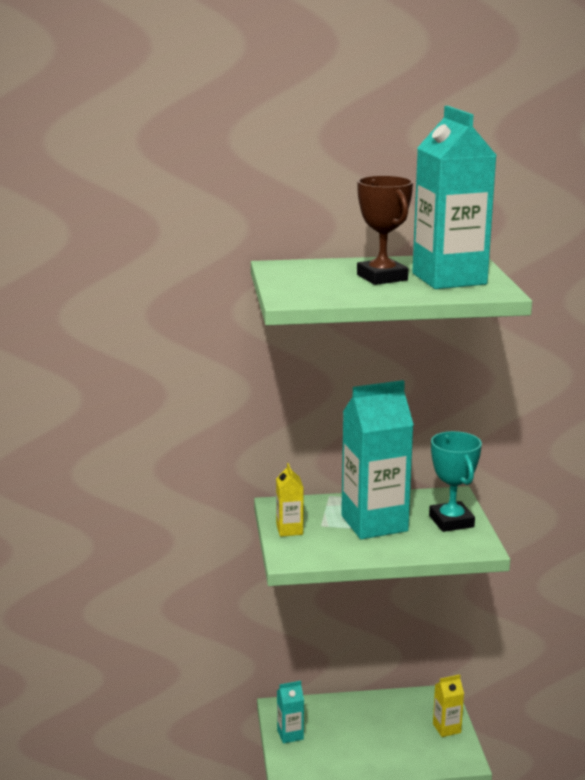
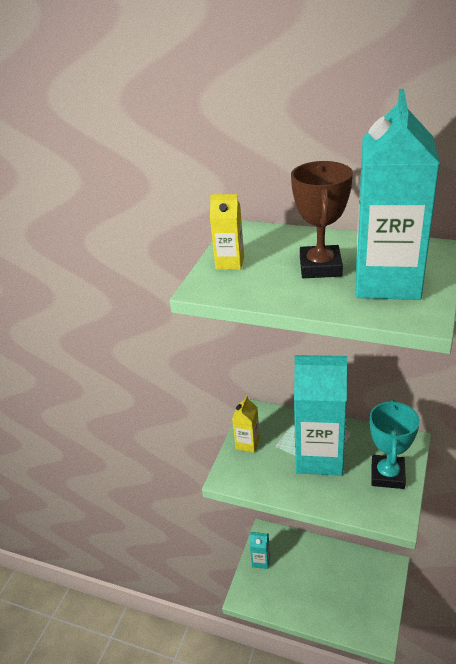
camera: 30 degrees right, 15 degrees up
(446, 728) = (379, 600): yellow carton -> yellow carton (230, 263)

